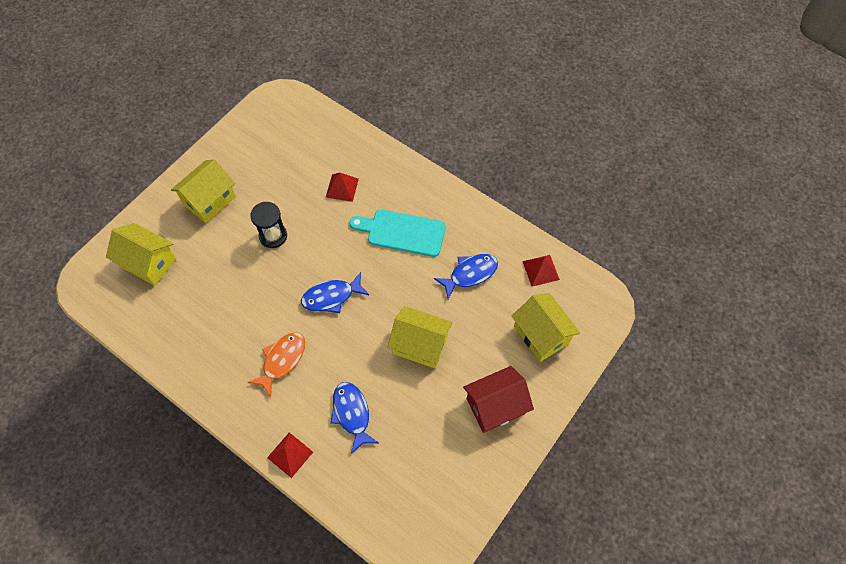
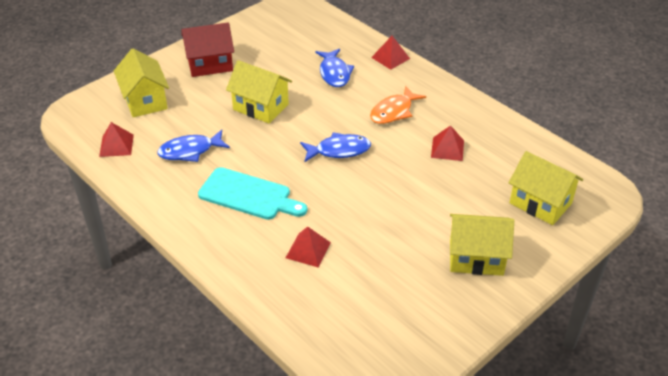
camera: 170 degrees left, 20 degrees down
(209, 200) = (476, 257): yellow house -> yellow house turned 45 degrees clockwise
(228, 315) = (447, 149): none -> red pyramid
(273, 236) = (397, 210): black hourglass -> none

